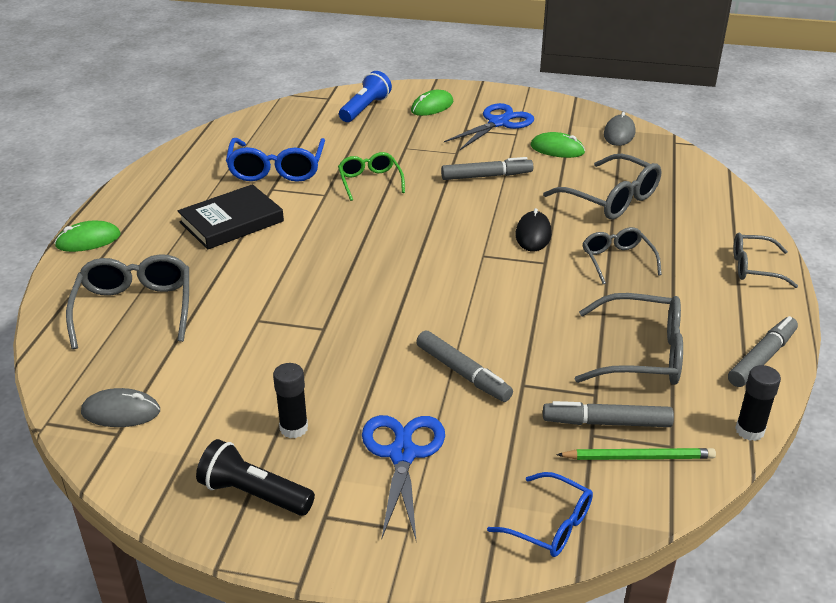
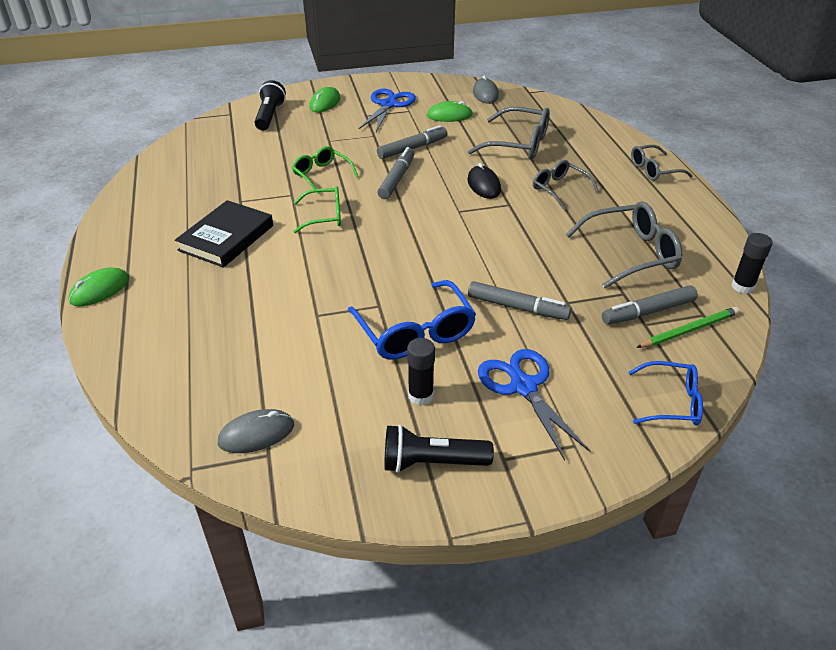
camera: 25 degrees left, 5 degrees up
(135, 309) = (196, 339): grey glasses -> none
(277, 169) = (232, 183): blue glasses -> blue glasses (415, 332)
(339, 225) = (324, 216): none -> green glasses
(365, 108) = (269, 116): blue flashlight -> black flashlight
(762, 358) = (709, 233): grey marker -> grey marker (397, 179)

